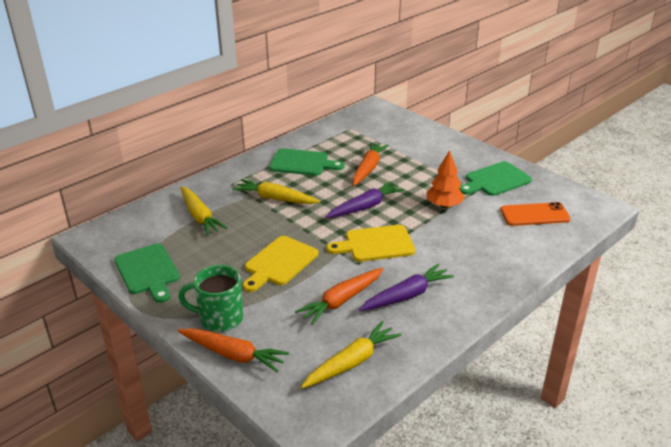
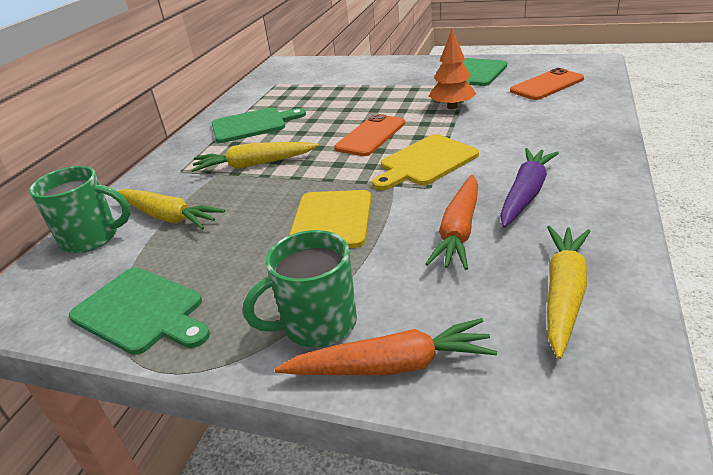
camera: 25 degrees left, 0 degrees up
(153, 213) = (92, 238): none -> green mug
(365, 207) = (371, 136): purple carrot -> orange phone
(368, 169) = (334, 106): orange carrot -> none

